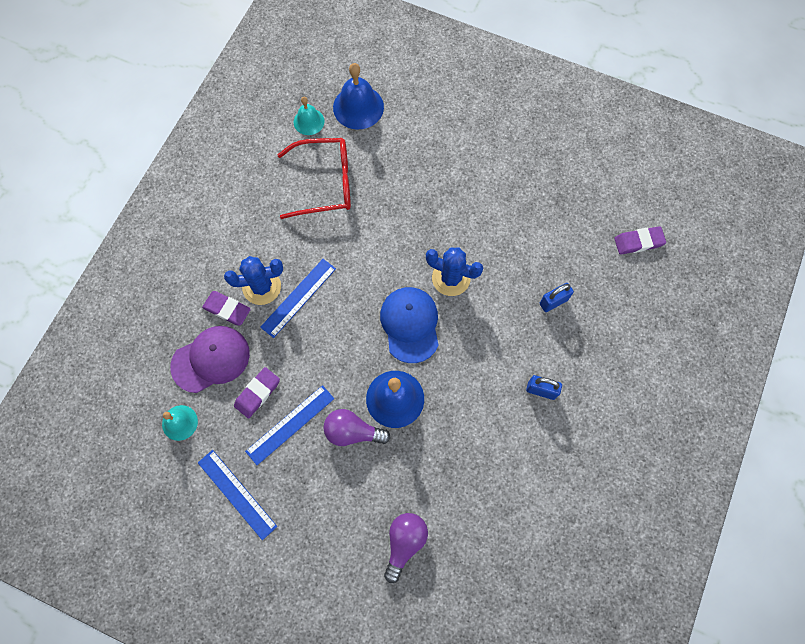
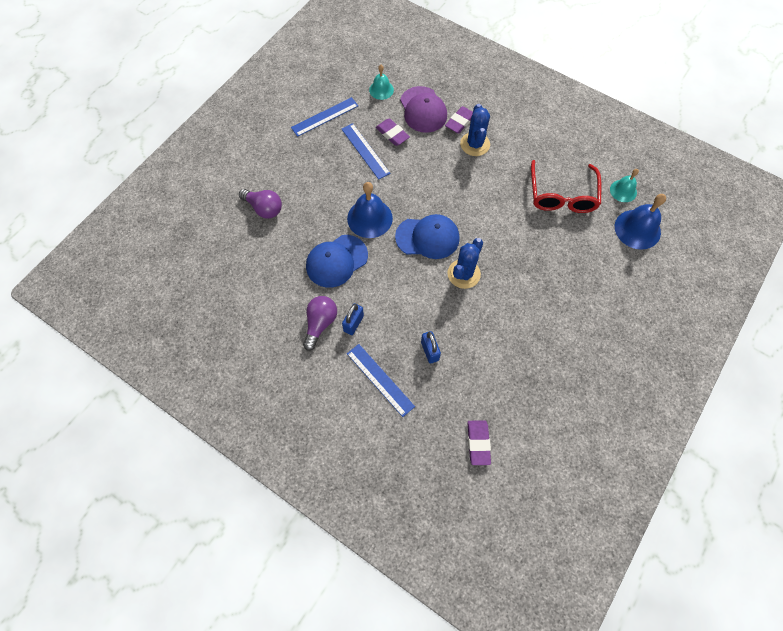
camera: 100 degrees right, 5 degrees down
(298, 297) = (462, 166): blue ruler -> blue ruler (380, 379)
(353, 432) = (351, 188): purple light bulb -> purple light bulb (320, 323)
(464, 427) = (336, 261): none -> blue cap

